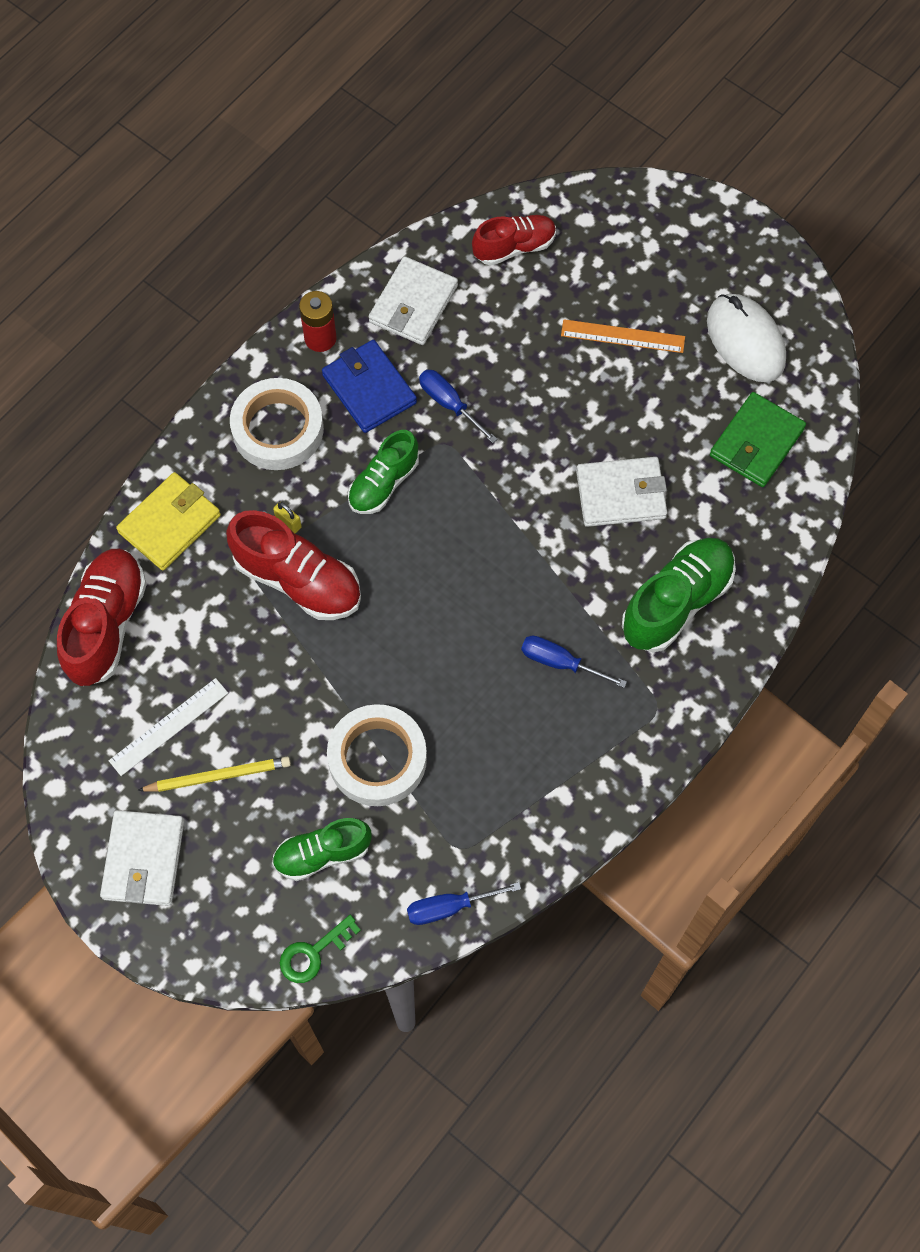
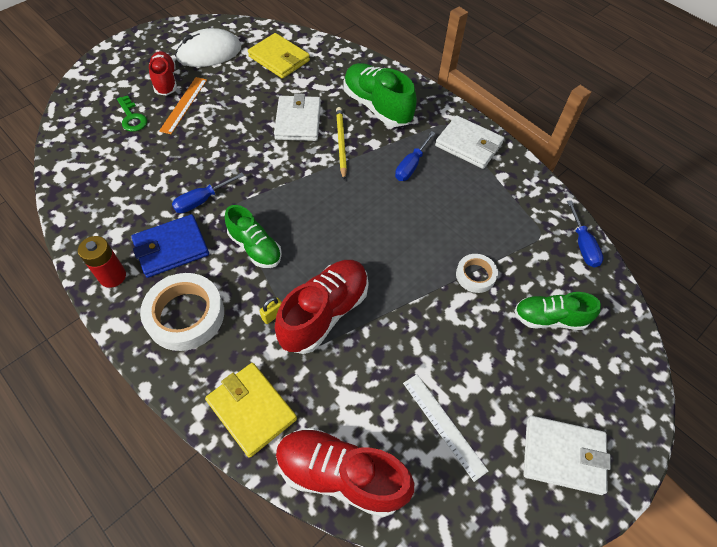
camera: 85 degrees left, 10 degrees down
(218, 776) = (488, 388): yellow pencil -> yellow pencil (341, 143)
(313, 953) = (626, 332): green key -> green key (132, 117)
(322, 854) = (549, 318): green shoe -> green shoe turned 105 degrees clockwise
(377, 758) = (475, 275): white tape -> white tape, size x0.55
(413, 304) = (108, 212): white wallet -> white wallet (468, 145)
(514, 247) = (89, 149): red shoe -> red shoe (165, 81)
(756, 442) = (279, 59): green wallet -> yellow wallet

